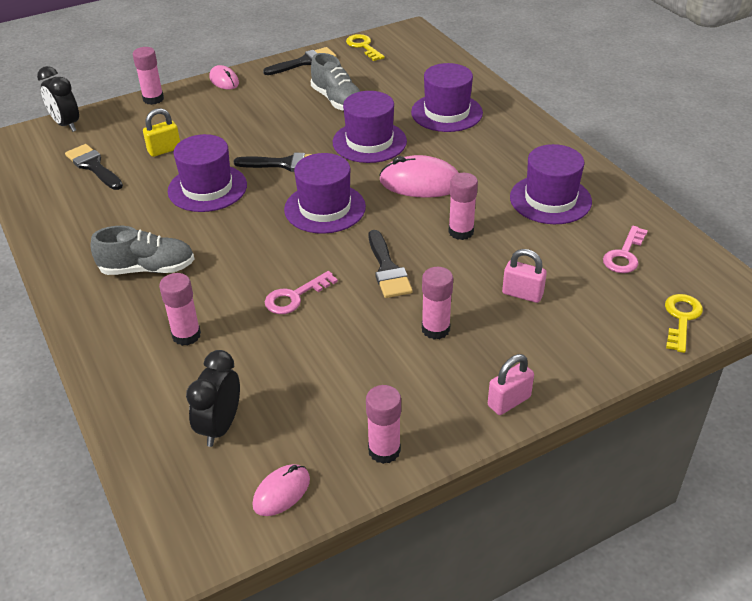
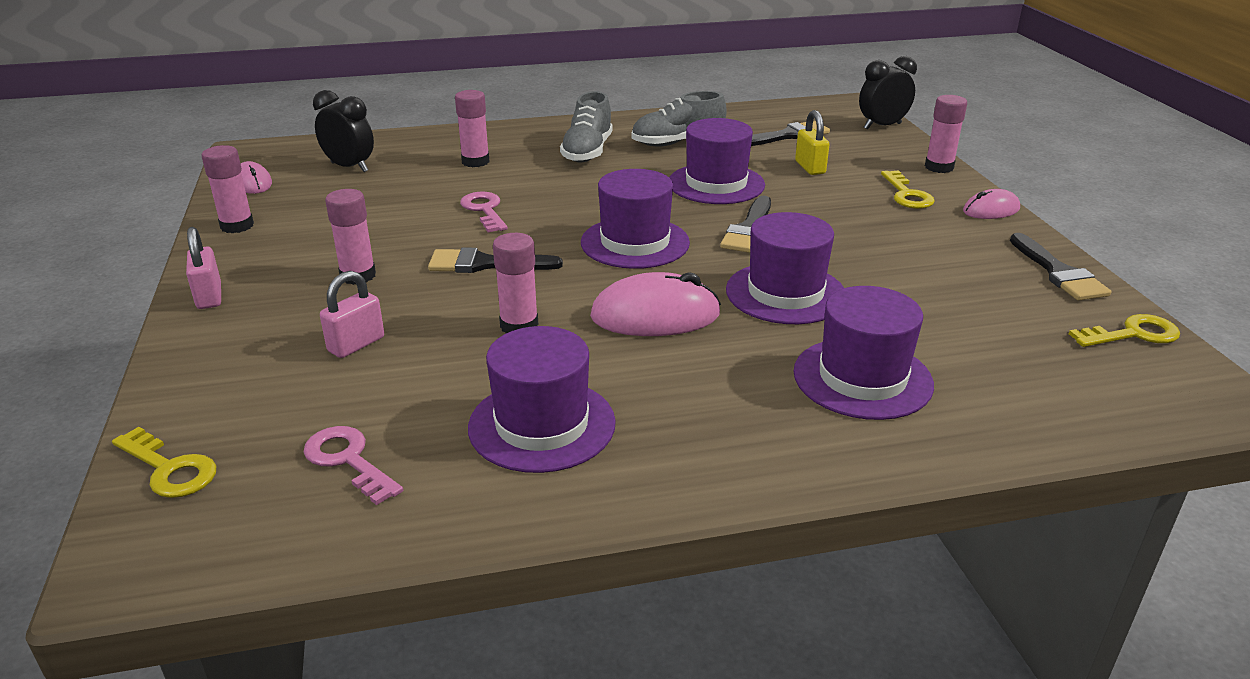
camera: 105 degrees right, 10 degrees down
(207, 109) = (907, 195): none -> yellow key
(337, 100) = (920, 284): grey shoe -> grey shoe (677, 143)
(420, 183) = (655, 316): pink mouse -> pink mouse turned 60 degrees clockwise

